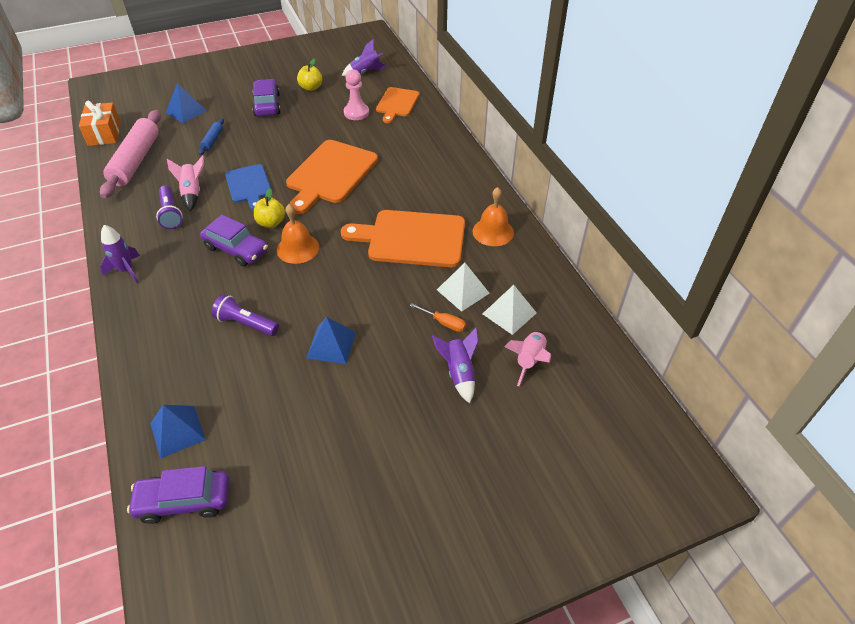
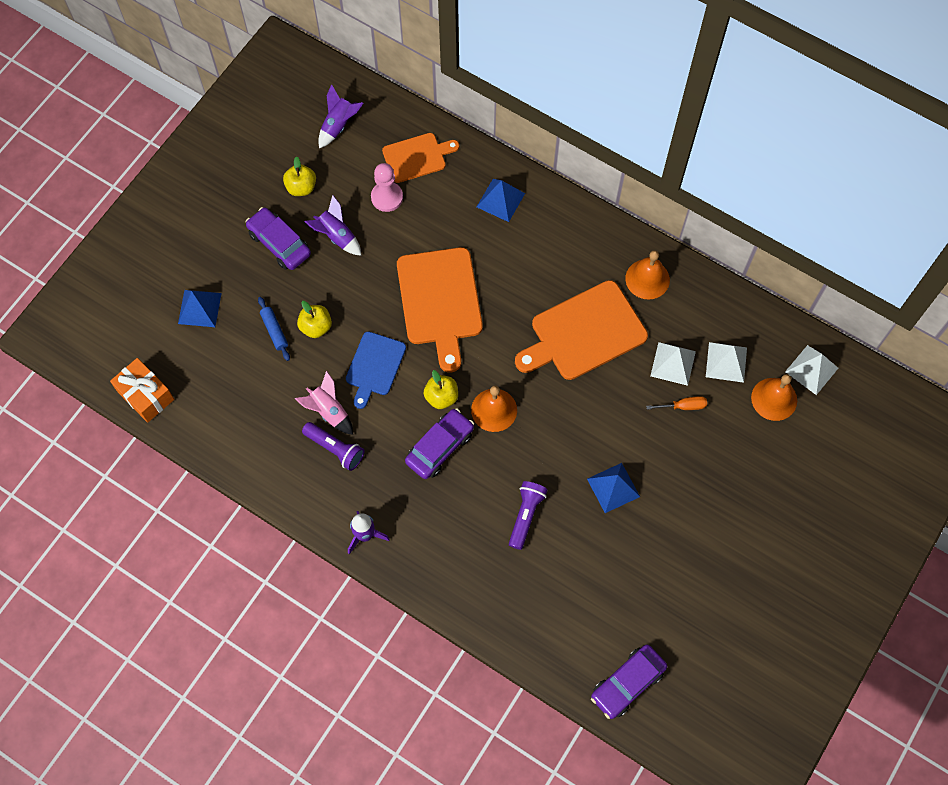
camera: 35 degrees left, 20 degrees up
(136, 161) = (224, 409): pink rolling pin -> none
(177, 431) = (568, 639): blue pyramid -> blue pyramid (500, 200)
(236, 249) = (440, 447): purple car -> purple car turned 45 degrees counterclockwise
(238, 150) = (316, 327): none -> yellow apple
(245, 324) = (525, 515): purple flashlight -> purple flashlight turned 120 degrees clockwise
(248, 185) = (374, 366): blue cutting board -> blue cutting board turned 75 degrees clockwise
(397, 103) = (417, 157): orange cutting board -> orange cutting board turned 90 degrees counterclockwise
(459, 373) = (731, 446): purple rocket -> purple rocket (336, 236)
(529, 360) = (774, 399): pink rocket -> orange bell
(583, 358) = (811, 370): none -> white pyramid

